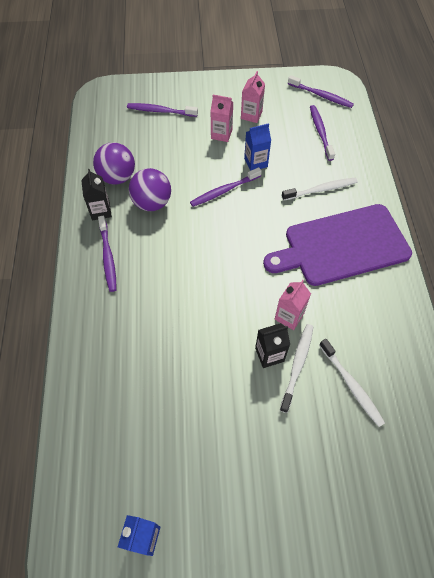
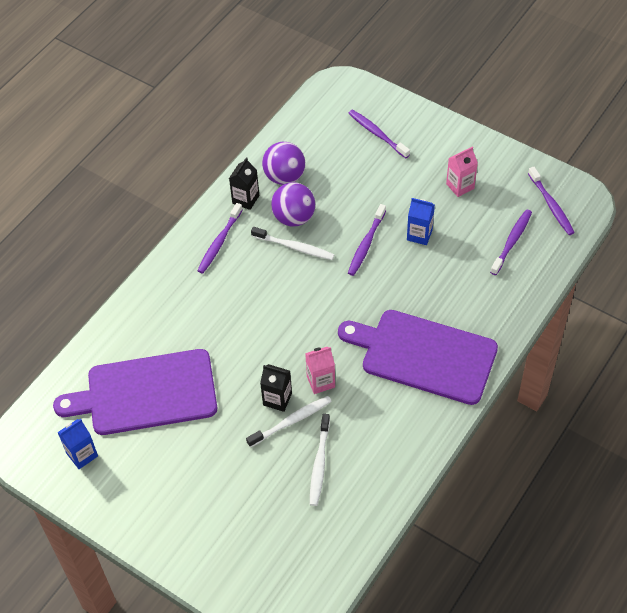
camera: 40 degrees right, 5 degrees down
(154, 430) = (146, 393): none -> purple cutting board
(221, 134) = (413, 189): pink carton -> none
(224, 190) = (366, 244): purple toothbrush -> purple toothbrush turned 75 degrees counterclockwise
(320, 190) = (455, 295): white toothbrush -> white toothbrush (294, 247)

